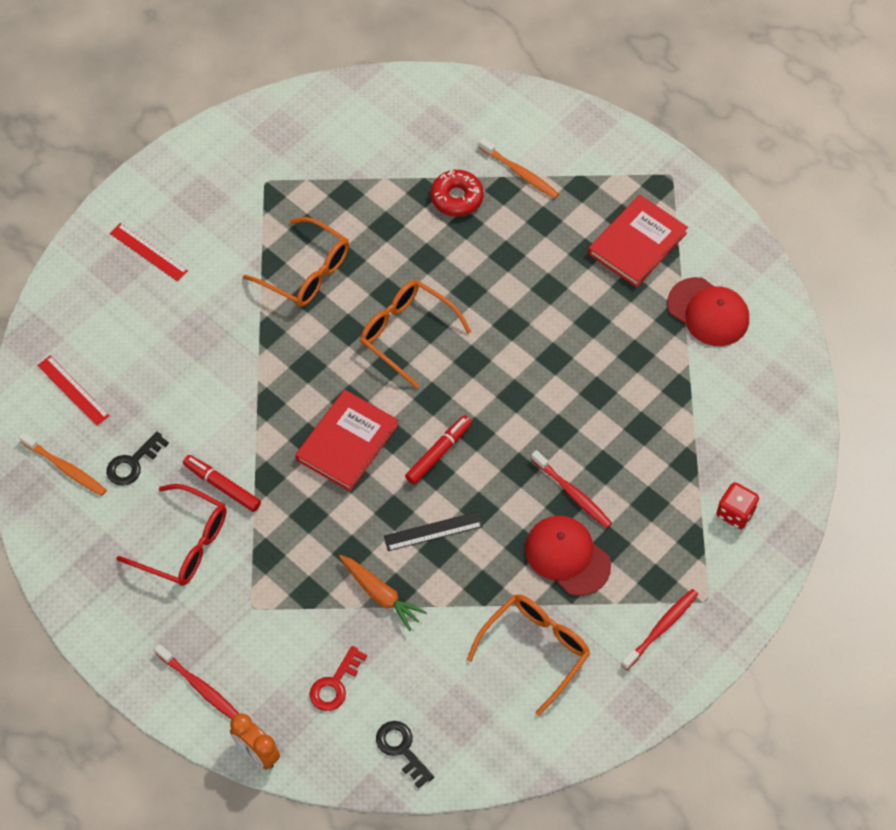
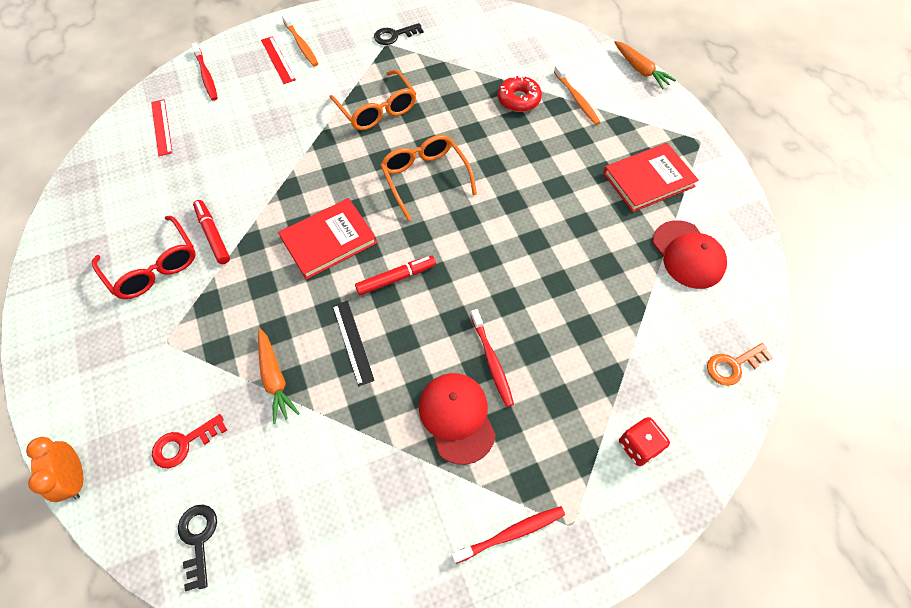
camera: 25 degrees right, 0 degrees up
(66, 468) = (115, 177): orange toothbrush -> orange toothbrush (301, 45)
(133, 463) = (163, 192): black key -> black key (394, 35)
(200, 687) = (77, 392): red toothbrush -> red toothbrush (206, 76)
(433, 531) = (352, 342): black ruler -> black ruler turned 60 degrees clockwise
(536, 649) = (379, 497): orange glasses -> none
(573, 107) = (640, 70): none -> orange carrot
(789, 406) = (733, 365): none -> orange key

